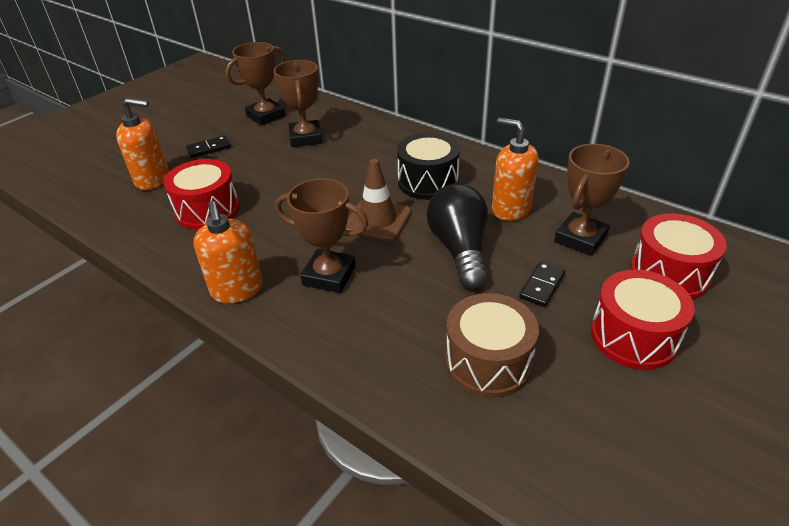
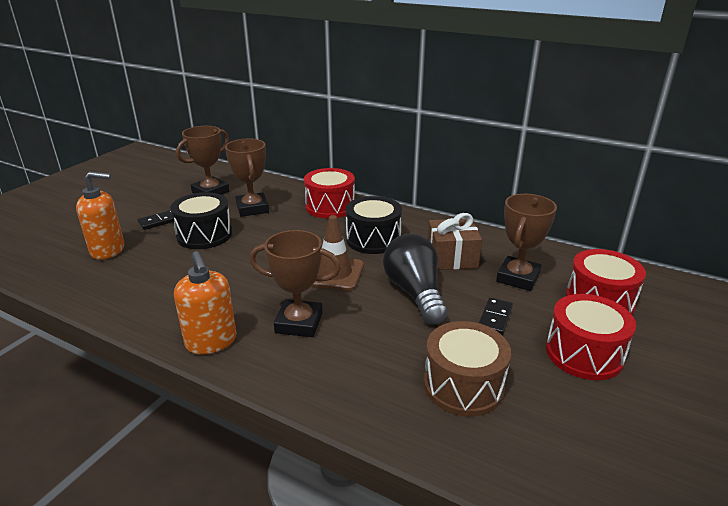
camera: 10 degrees left, 10 degrees down
(207, 210) = (168, 274): red drum -> red drum (330, 207)
(251, 167) = (204, 235): none -> black drum
(510, 209) = (452, 258): orange soap dispenser -> brown gift

